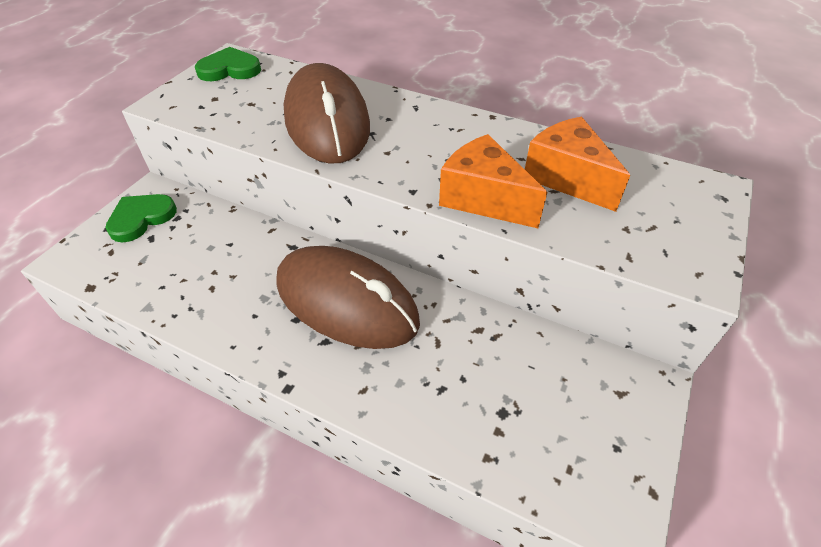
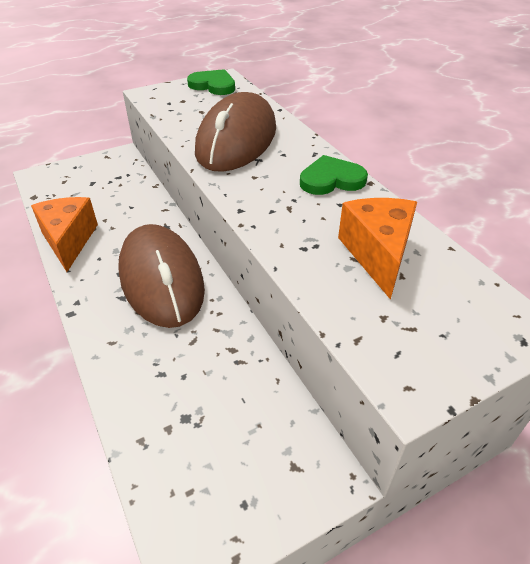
camera: 35 degrees right, 5 degrees down
(141, 218) = (98, 169): green heart -> green heart (331, 180)
(483, 199) = (286, 238): orange cheese -> orange cheese (69, 240)

